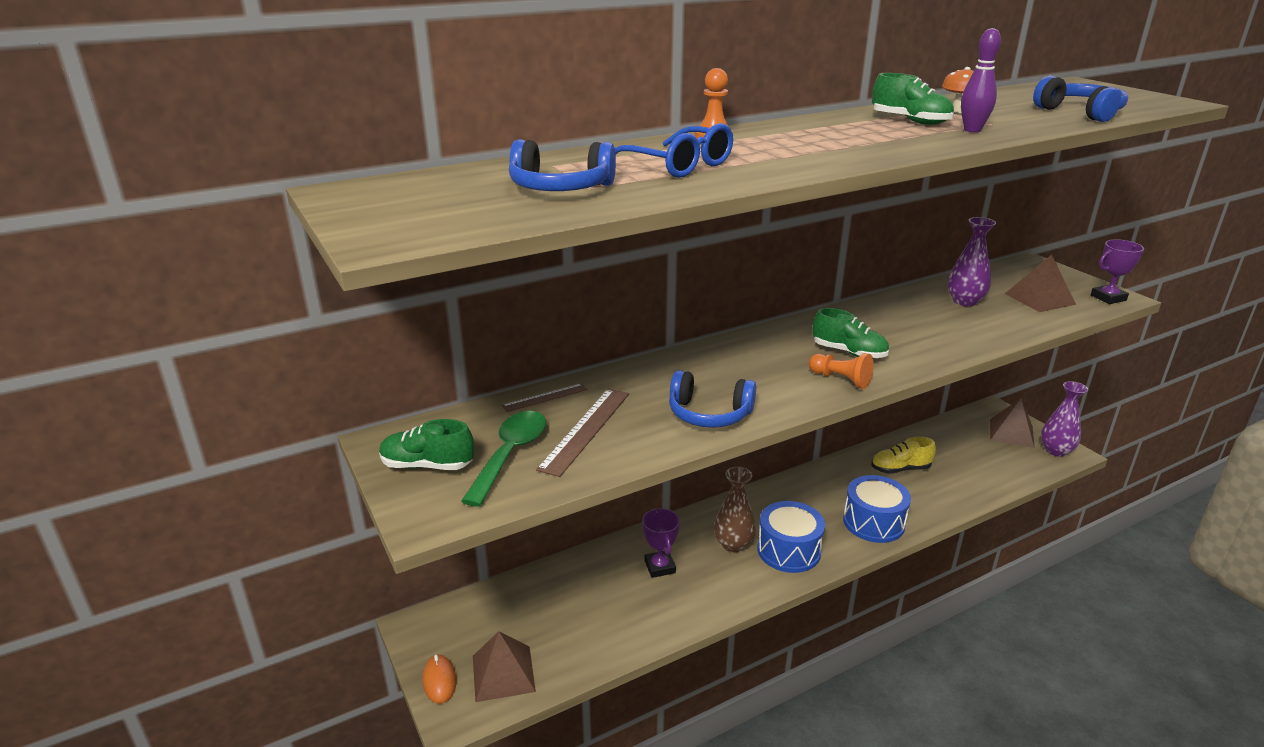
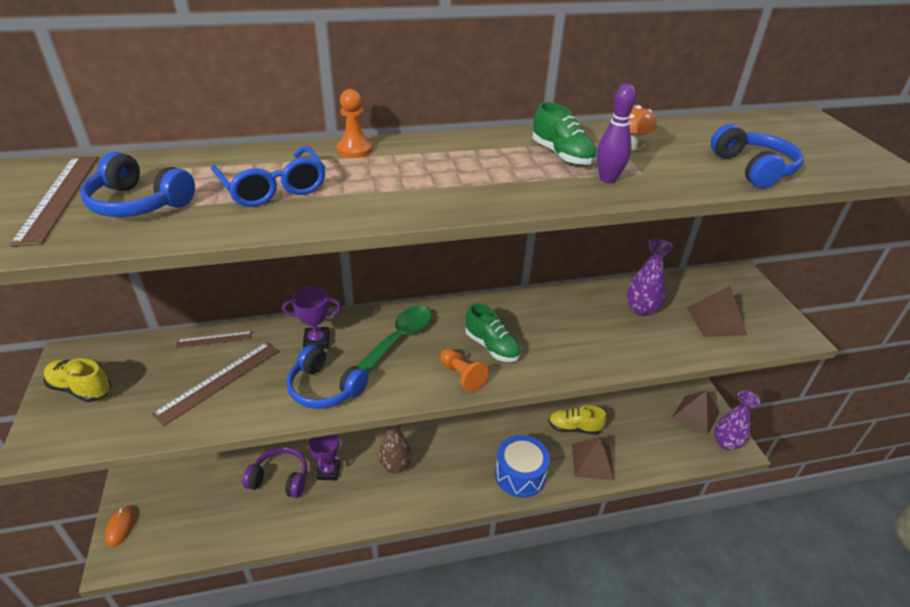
camera: 15 degrees right, 10 degrees up
(427, 465) = (81, 389): green shoe -> yellow shoe
(466, 194) = (59, 197): none -> brown ruler
(503, 673) = (165, 534): brown pyramid -> brown pyramid (592, 461)
(510, 454) = (146, 393): green spoon -> green spoon (399, 339)
(607, 587) = (280, 479): none -> purple headphones
(788, 550) = (435, 483): blue drum -> none
(1108, 298) = (786, 333): purple trophy -> purple trophy (317, 341)

